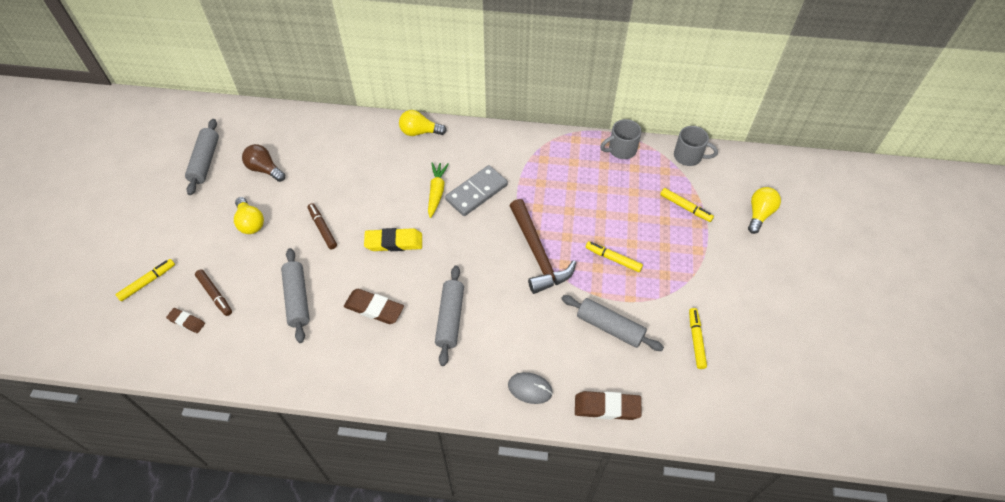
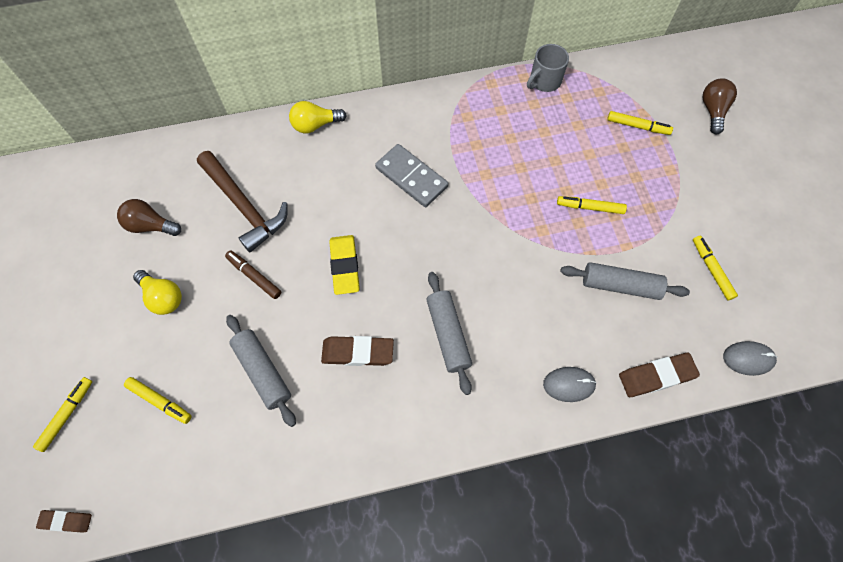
camera: 20 degrees left, 10 degrees up
(186, 322) = (140, 447): brown eraser -> brown eraser (66, 521)
(205, 161) = (71, 238): grey rolling pin -> none
(215, 294) = (159, 401): brown marker -> yellow marker
(394, 242) = (345, 266): yellow eraser -> yellow eraser turned 75 degrees counterclockwise
(436, 192) = (366, 191): yellow carrot -> none
(476, 192) = (411, 177): grey domino -> grey domino turned 75 degrees counterclockwise
(537, 254) = (509, 227): brown hammer -> brown hammer (244, 206)
(689, 156) = (616, 68): grey mug -> none
(694, 421) = (748, 359): none -> grey mouse
(759, 214) = (712, 111): yellow light bulb -> brown light bulb

